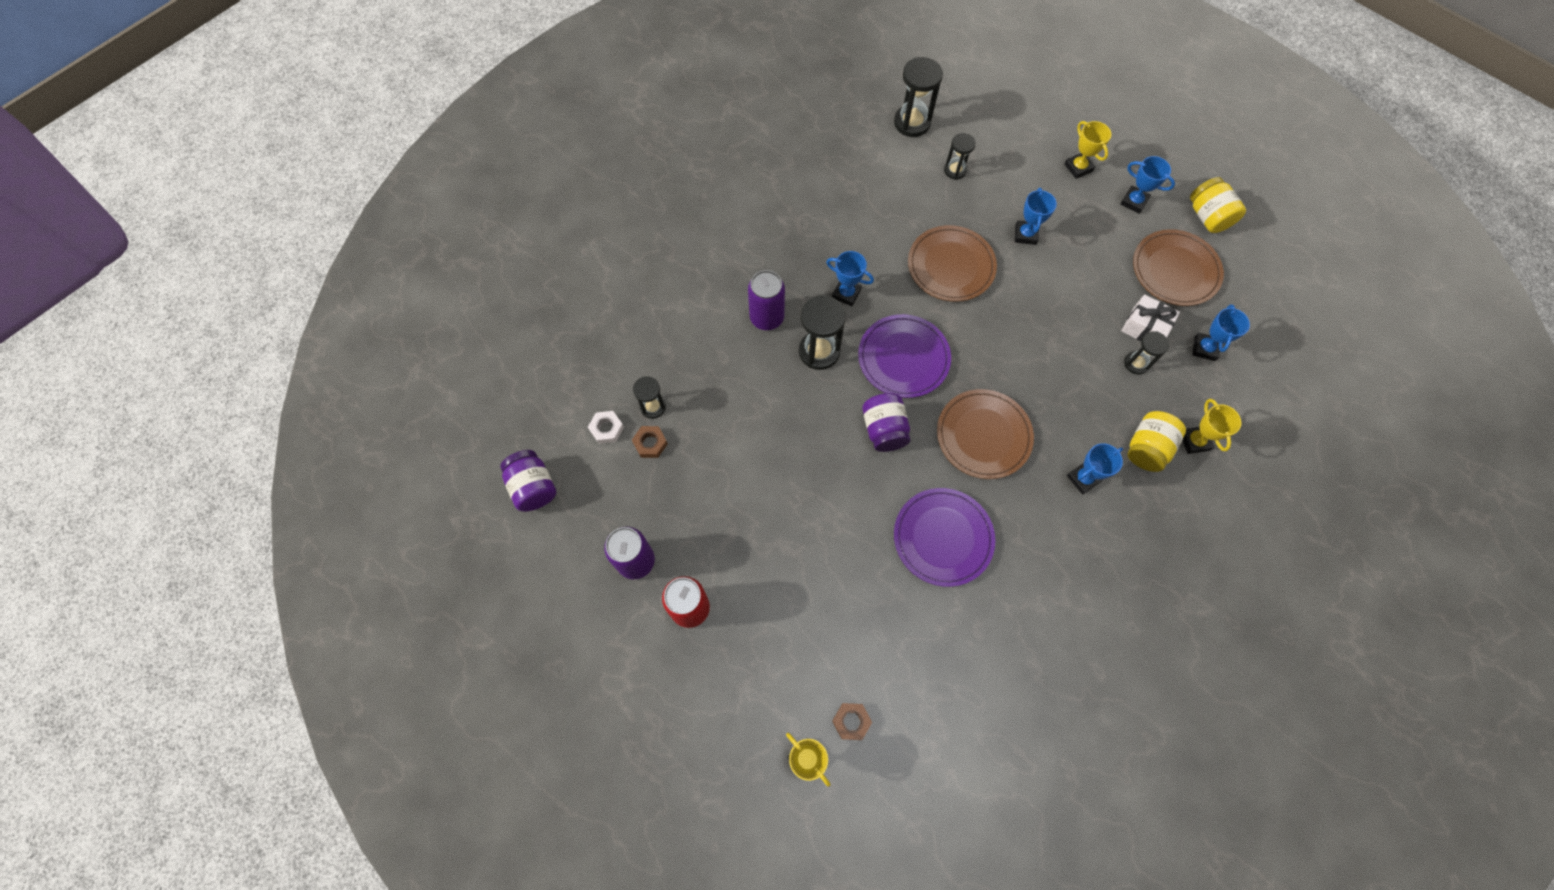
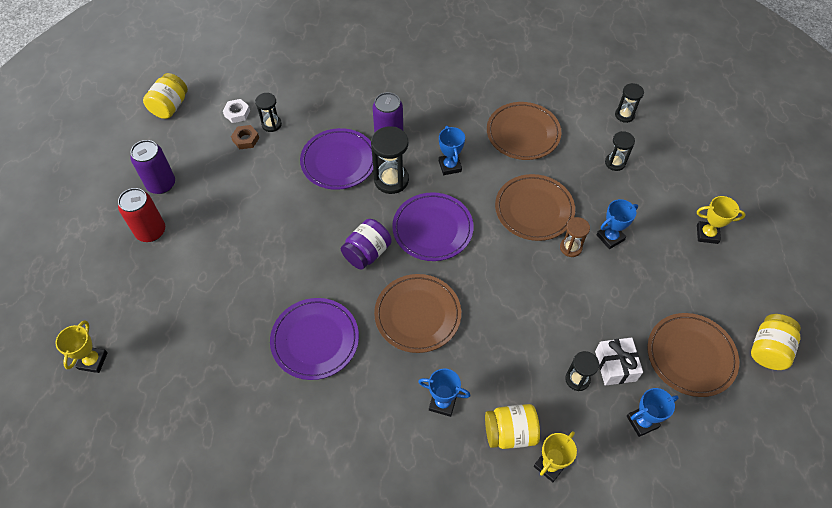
camera: 50 degrees right, 10 degrees down
(533, 487) = (170, 106): purple jar -> yellow jar
(756, 380) = (338, 161): none -> purple plate
(851, 721) = (136, 371): brown nut -> none
(862, 210) = (523, 133): none -> brown plate
(912, 123) = (624, 115): black hourglass -> black hourglass, size x0.60
(1011, 270) = (570, 248): none -> brown hourglass
(1078, 167) = (707, 234): yellow trophy -> yellow trophy turned 75 degrees clockwise
(1134, 202) = (720, 289): blue trophy -> none

